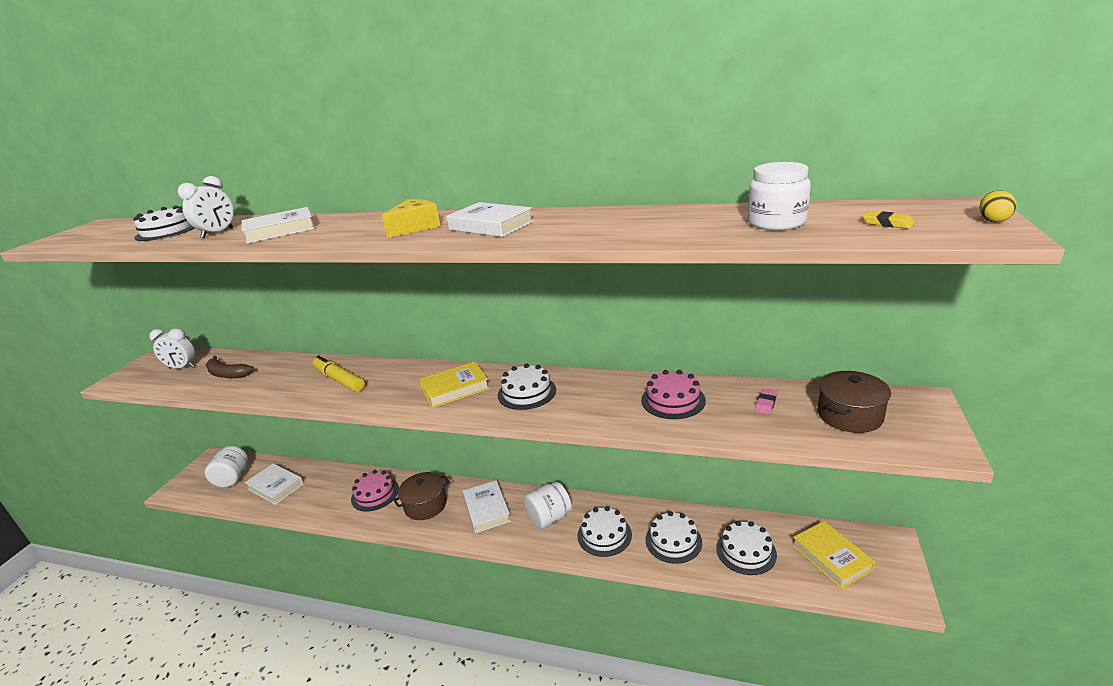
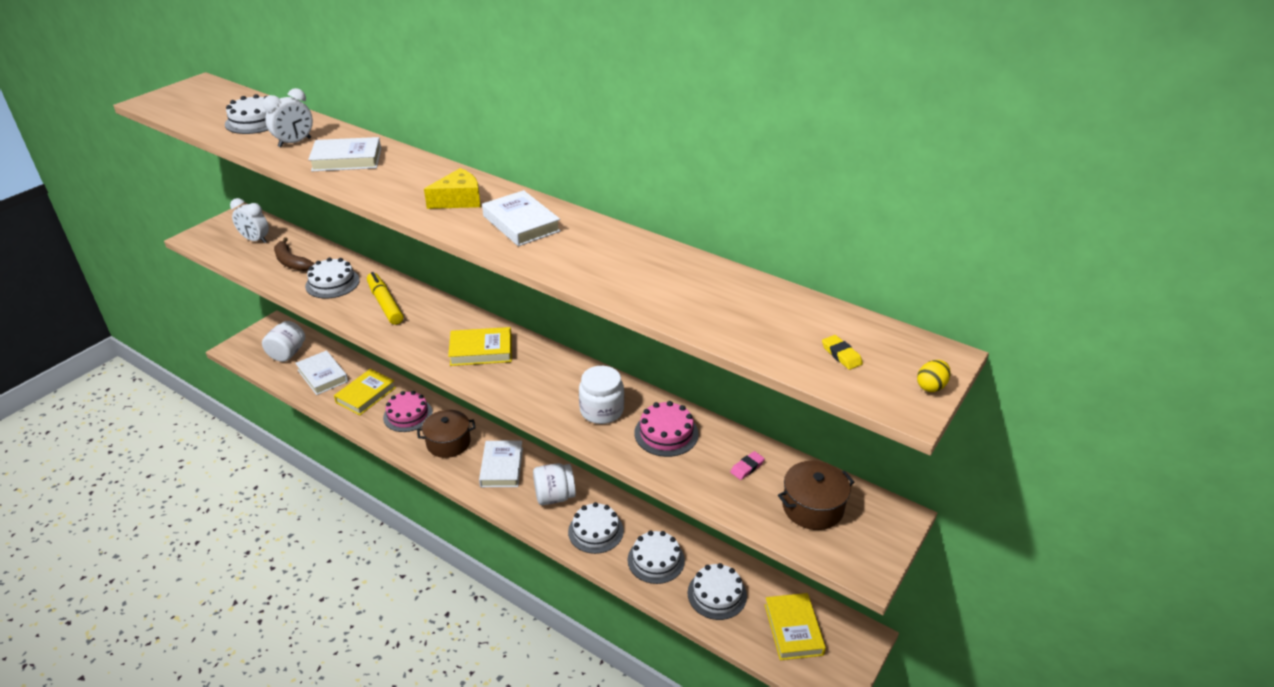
camera: 15 degrees right, 10 degrees up
(326, 490) = (366, 395): none -> yellow book
(526, 392) = (542, 377): white cake -> white cake (332, 283)
(776, 223) = (754, 316): white jar -> white jar (601, 410)

